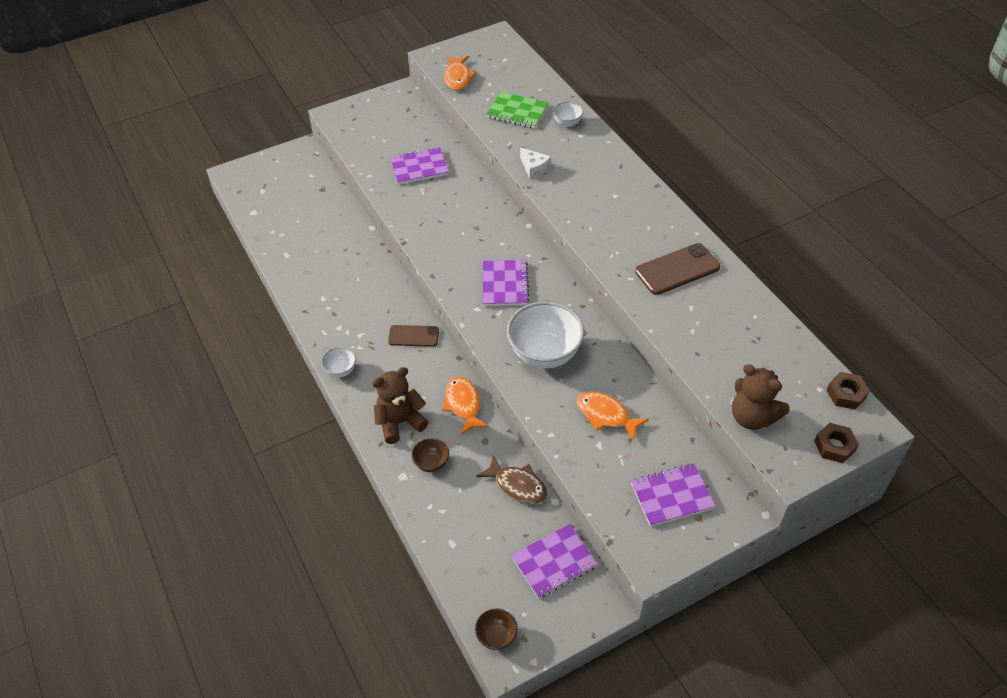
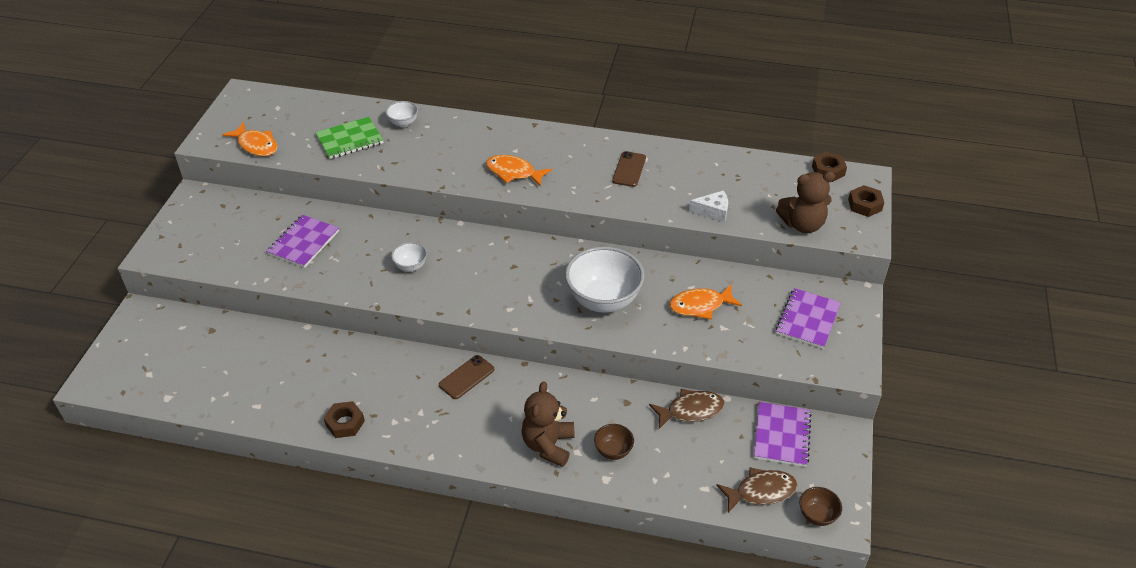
camera: 50 degrees left, 5 degrees down
(314, 305) = (345, 423): none -> brown nut
(341, 370) = (445, 451): white bowl -> white bowl (411, 266)
(463, 404) = (575, 392): orange fish -> orange fish (513, 172)
(484, 582) = (761, 491): none -> brown fish
(505, 284) = (505, 276): purple notebook -> none
(534, 168) = (426, 171): white cheese -> white cheese (713, 211)
(677, 269) = (629, 169): brown phone -> brown phone, size x0.64

